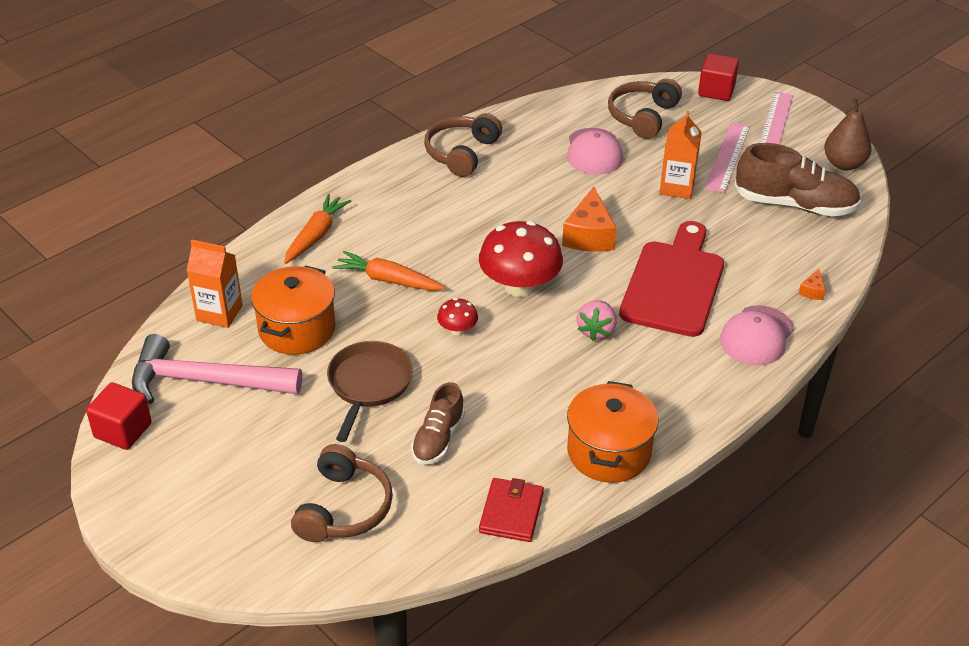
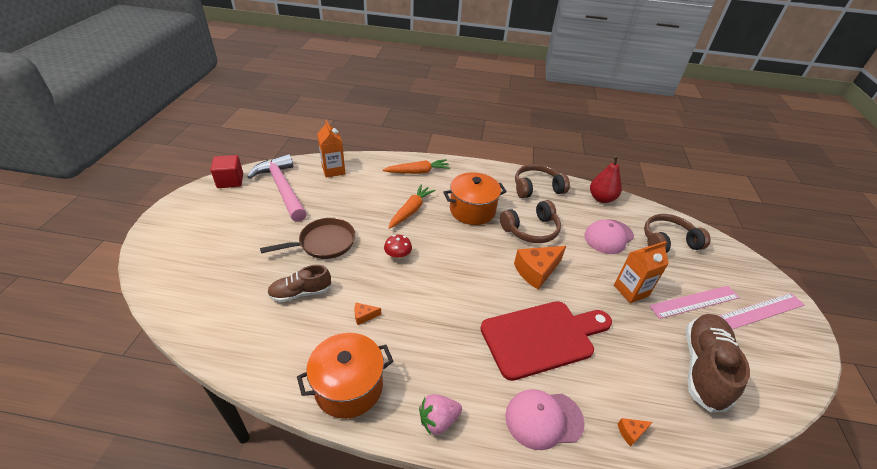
camera: 50 degrees right, 0 degrees up
(297, 329) = (344, 198): orange pot -> orange pot (472, 210)
(344, 508) = (218, 281): brown headphones -> brown headphones (531, 230)
(388, 280) = (411, 210): orange carrot -> orange carrot turned 45 degrees clockwise
(511, 512) = (257, 361): red wallet -> none
(519, 286) = (459, 263): red mushroom -> none
(525, 400) = (364, 316): none -> orange cheese
(533, 116) = (601, 198): none -> red pear
(596, 331) = (457, 319): pink strawberry -> pink strawberry (438, 420)
(716, 91) = (743, 263): red cube -> none
(795, 205) = (703, 368): brown shoe -> brown shoe turned 135 degrees counterclockwise
(844, 164) = (788, 376): brown pear -> none

